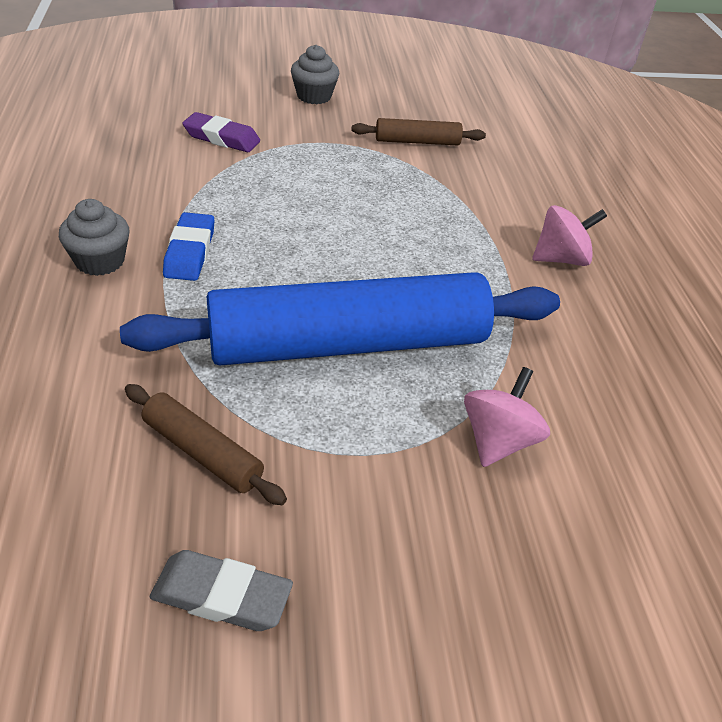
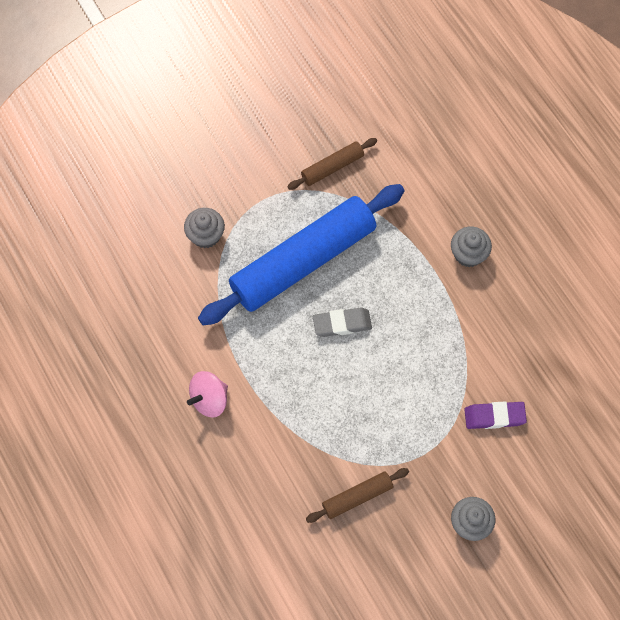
camera: 160 degrees right, 25 degrees up
(190, 252) = (427, 287): blue eraser -> none
(202, 452) = (332, 167): brown rolling pin -> brown rolling pin turned 45 degrees counterclockwise
(221, 596) = (285, 115): grey eraser -> grey eraser (342, 323)
(498, 441) = (205, 235): pink spinning top -> grey cupcake

